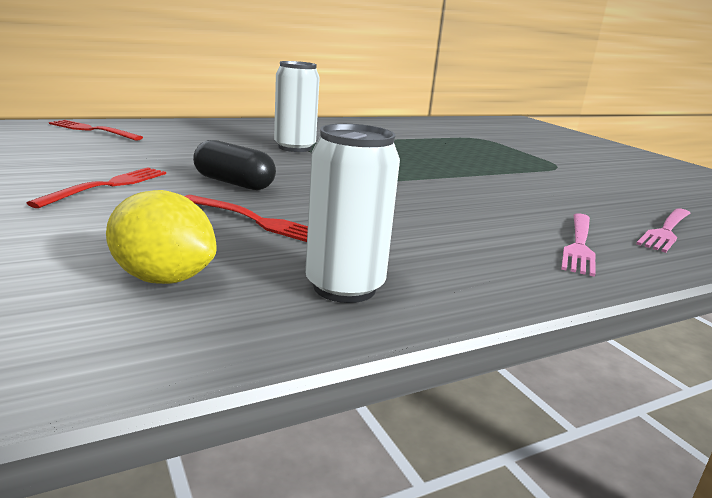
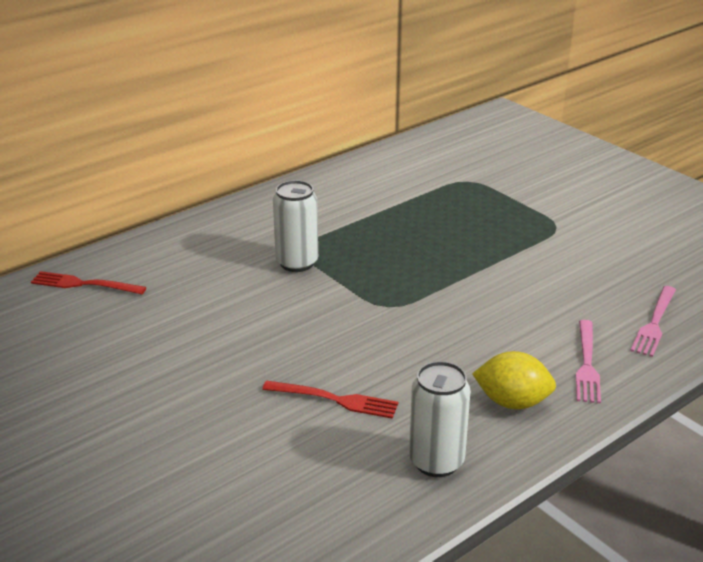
camera: 10 degrees left, 10 degrees up
(108, 185) = (187, 382): red fork -> none
(163, 278) = (316, 484): yellow lemon -> yellow lemon (512, 402)
(234, 183) = (283, 348): black capsule -> none

